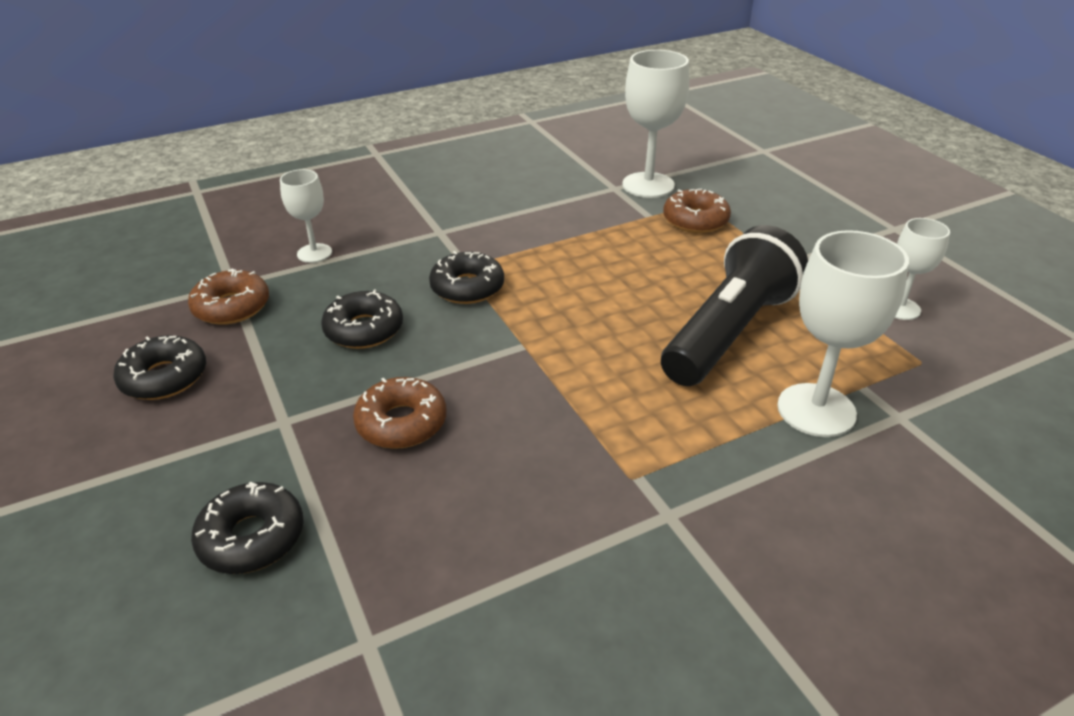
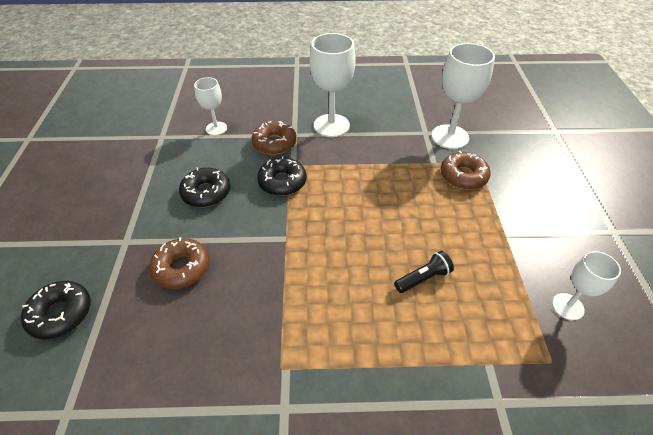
camera: 25 degrees right, 10 degrees up
(164, 377) = (91, 189): black donut -> none
(232, 307) = (151, 152): brown donut -> brown donut (274, 143)
(729, 332) = (423, 278): black flashlight -> black flashlight, size x0.41
(816, 410) = (440, 369): white goblet -> white goblet (331, 125)

